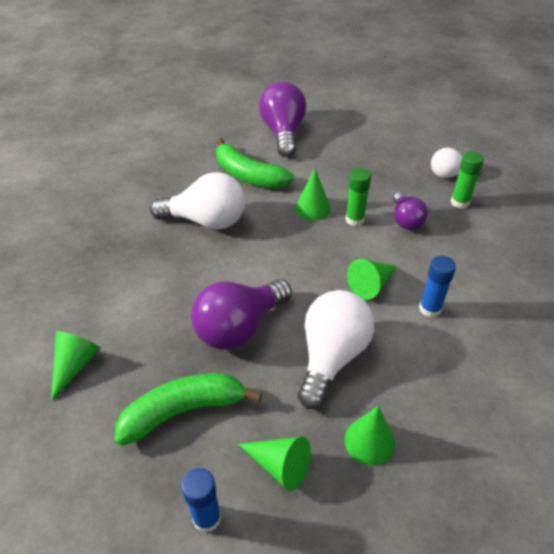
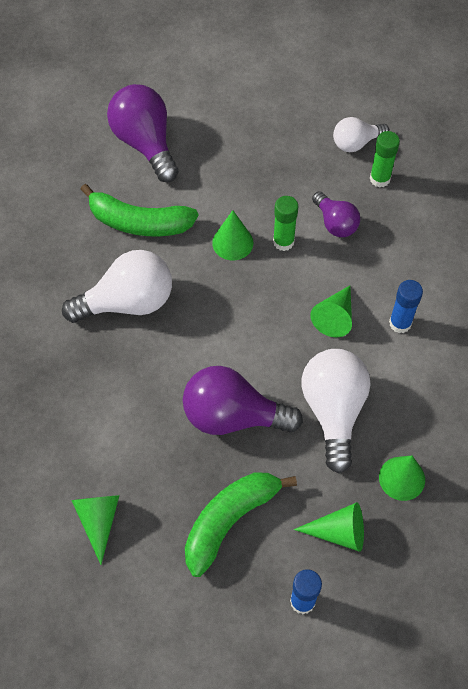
camera: 25 degrees left, 15 degrees up
(239, 327) = (233, 416): purple light bulb -> purple light bulb turned 75 degrees clockwise

